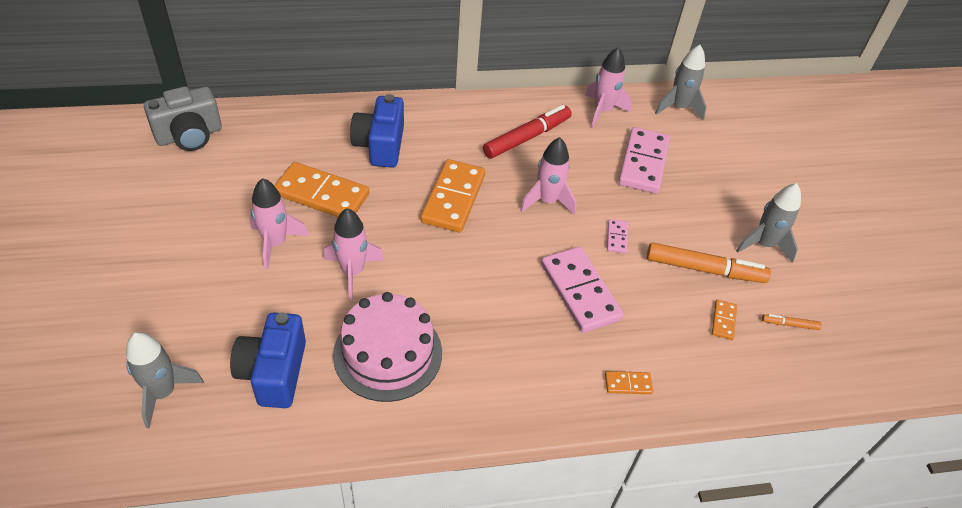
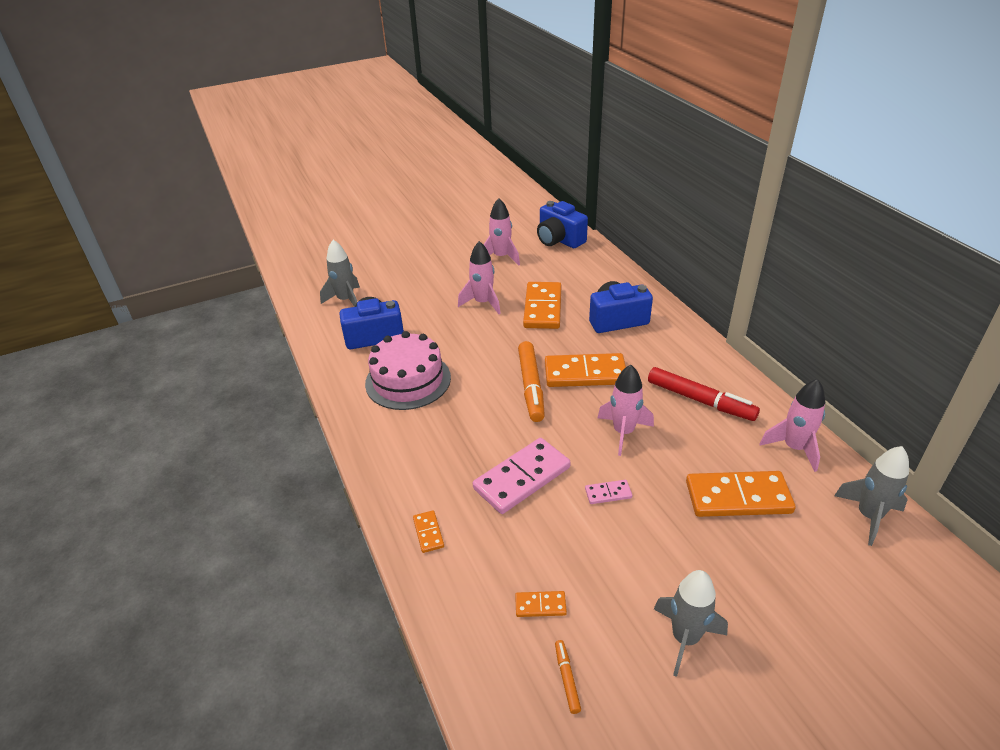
camera: 80 degrees right, 10 degrees down
(189, 135) = (559, 240): grey camera -> blue camera
(353, 272) = (475, 343): pink rocket -> pink rocket (501, 257)
(643, 163) = (738, 497): pink domino -> orange domino
(704, 269) = (607, 578): orange marker -> orange marker (531, 386)

